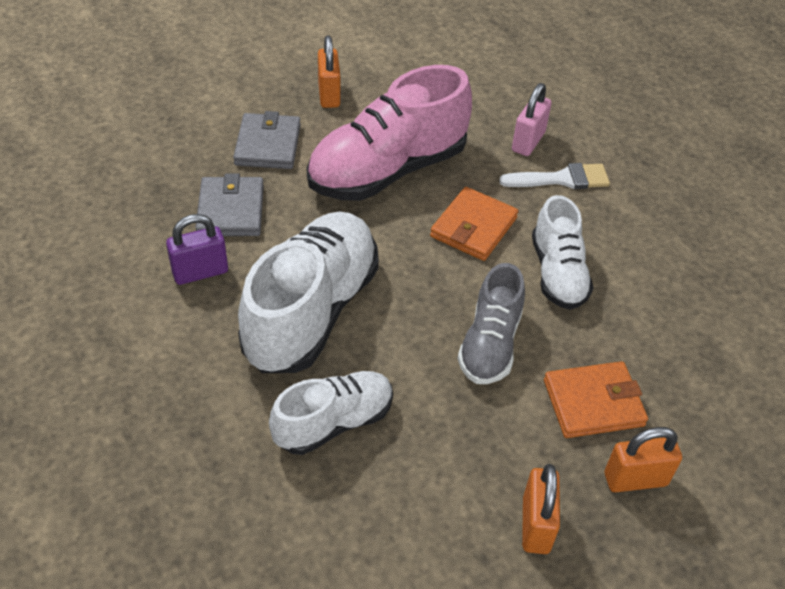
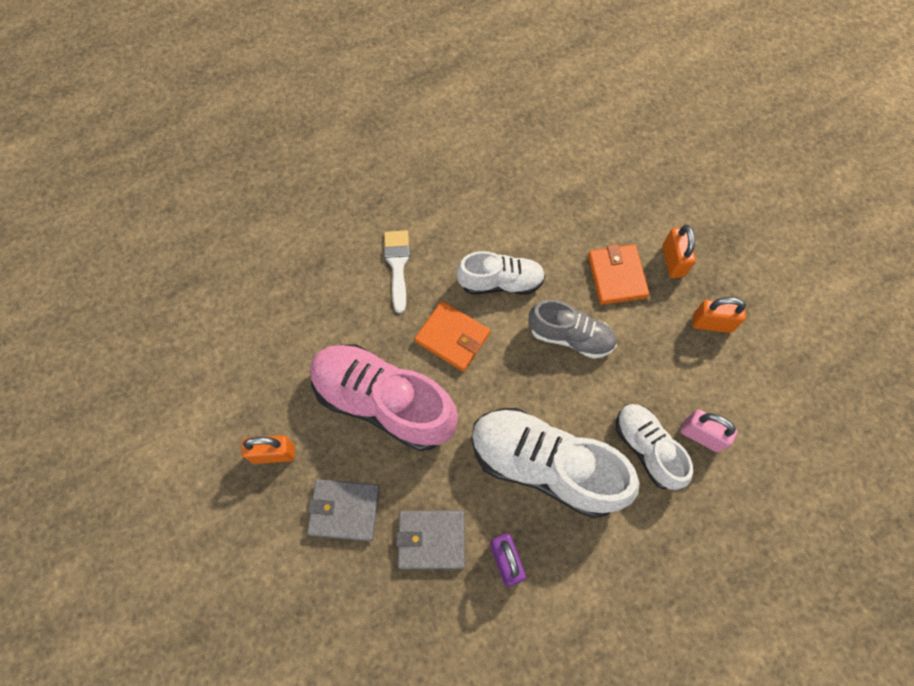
camera: 85 degrees left, 20 degrees up
(387, 171) = (383, 402): pink shoe -> pink shoe turned 150 degrees clockwise
(528, 142) = (350, 285): pink padlock -> pink padlock (701, 435)

